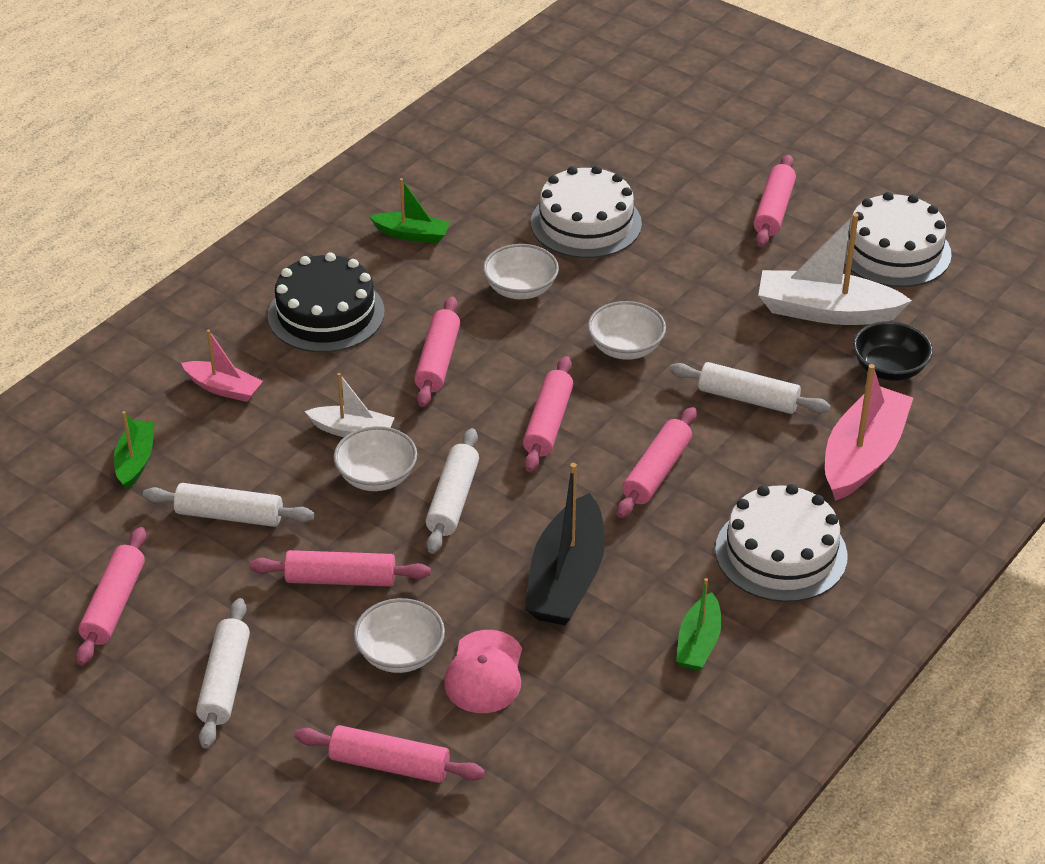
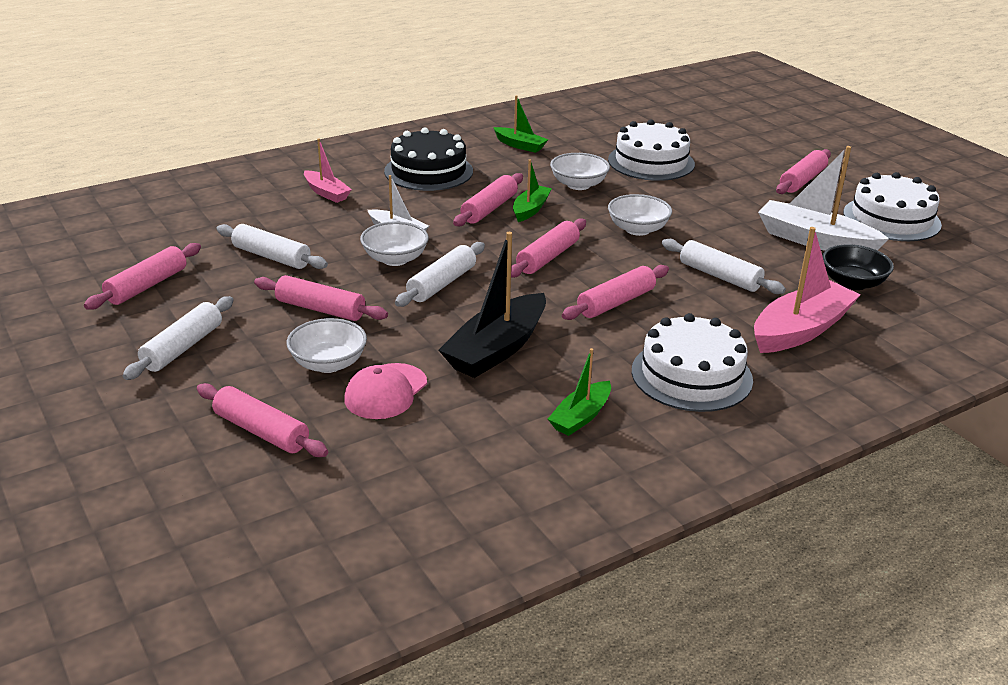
camera: 20 degrees right, 10 degrees down
(135, 461) = (234, 216): green boat -> green boat (530, 209)

